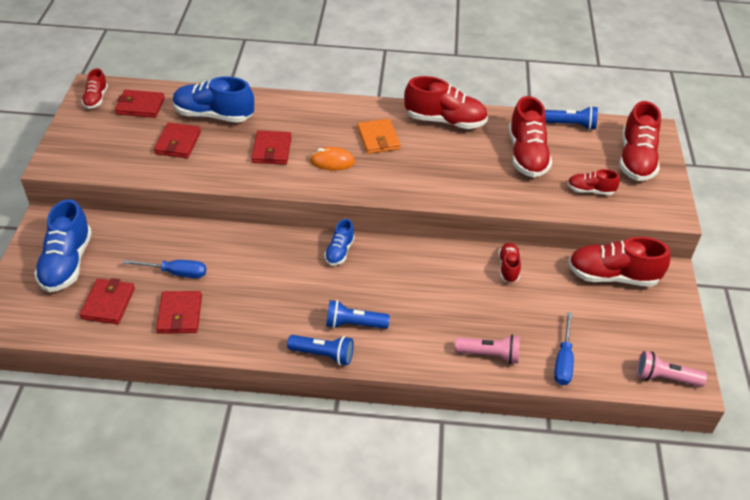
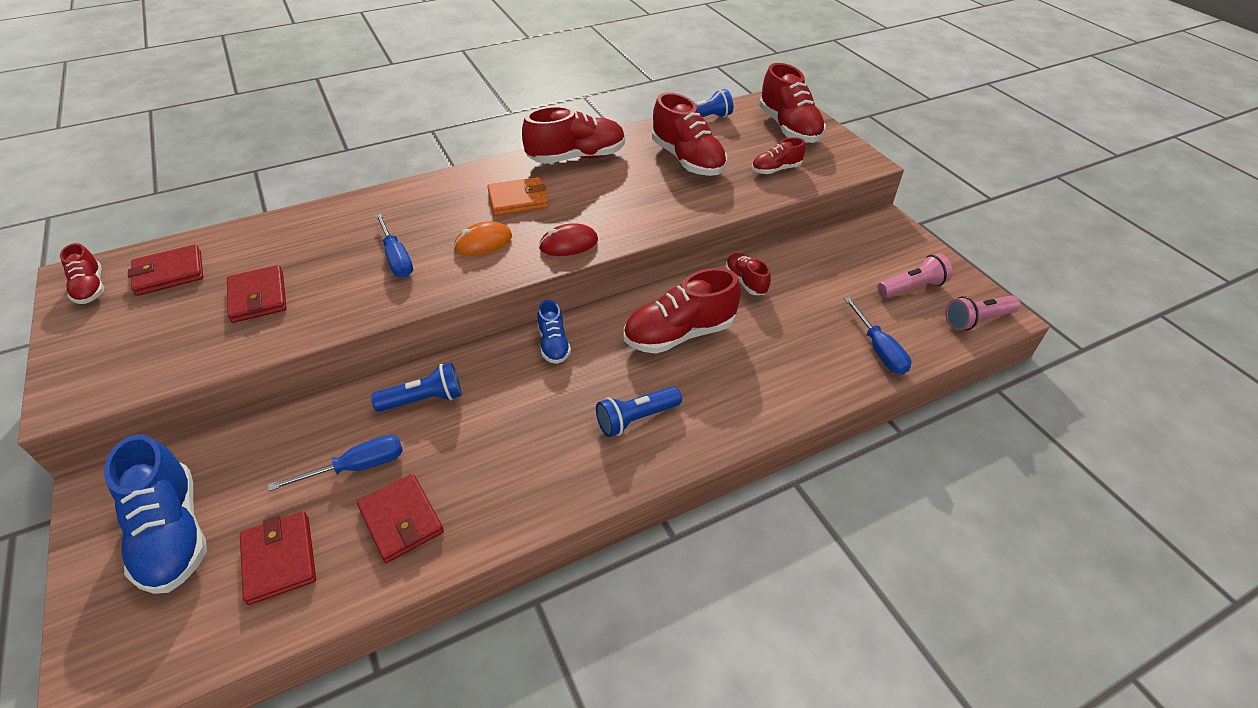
camera: 30 degrees left, 0 degrees up
(214, 115) = (287, 247): blue shoe -> none
(271, 150) = (397, 258): red wallet -> blue screwdriver
(323, 355) = (629, 474): blue flashlight -> blue flashlight (424, 399)
(378, 138) = (518, 200): orange wallet -> orange wallet turned 60 degrees counterclockwise
(386, 186) = (568, 244): none -> red mouse
(489, 355) = (806, 379): pink flashlight -> pink flashlight (912, 287)
(612, 276) = (845, 247): red shoe -> red shoe (679, 334)

